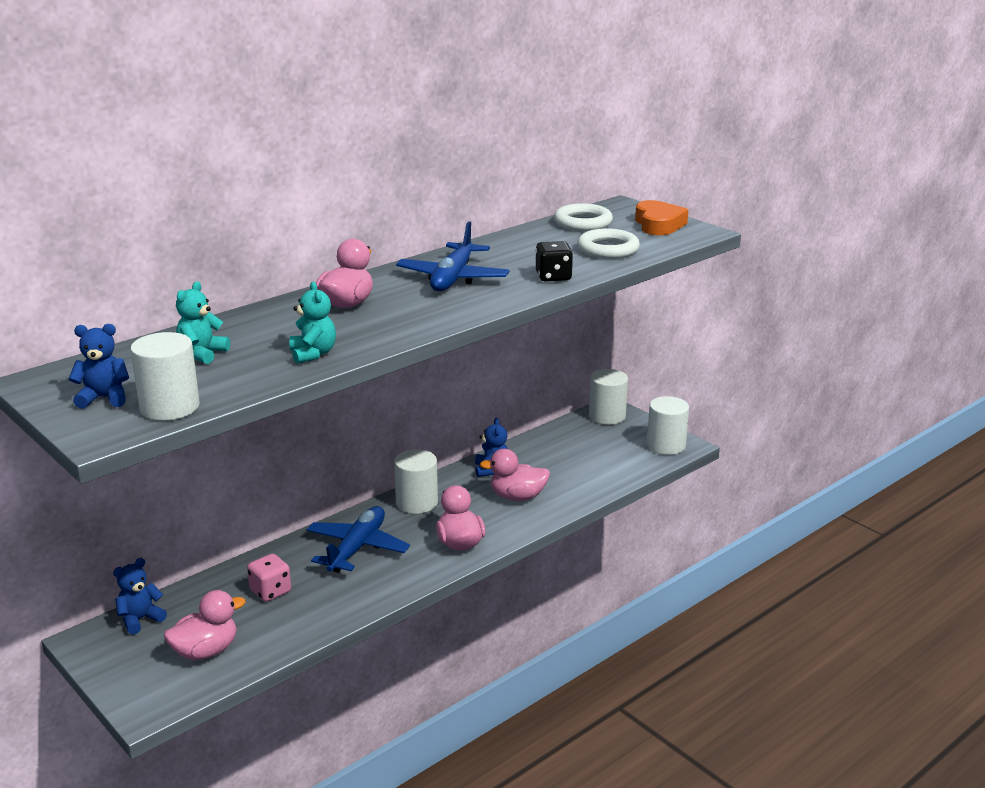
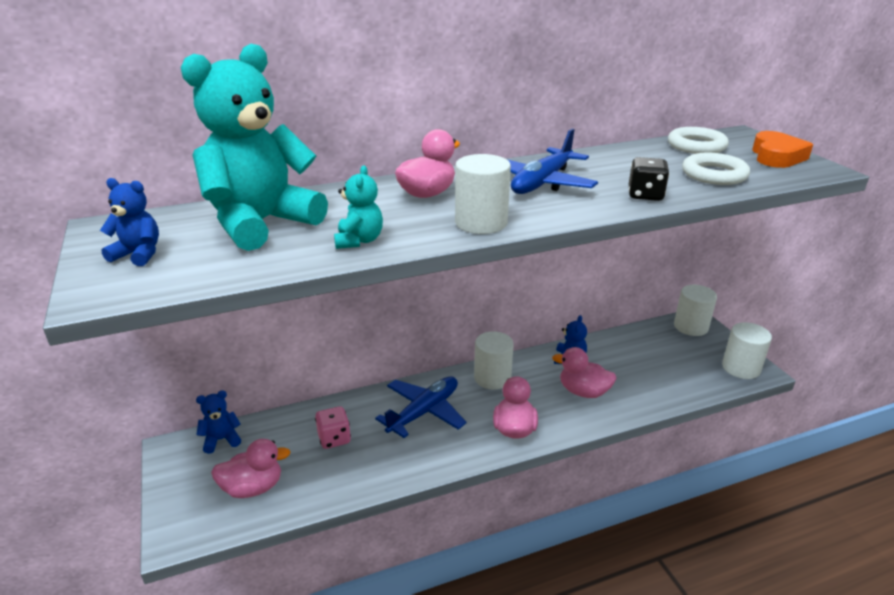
camera: 20 degrees right, 5 degrees up
(169, 407) = (183, 275): white cylinder -> white cylinder (481, 222)
(202, 354) = (261, 223): turquoise teddy bear -> turquoise teddy bear, size x2.33

